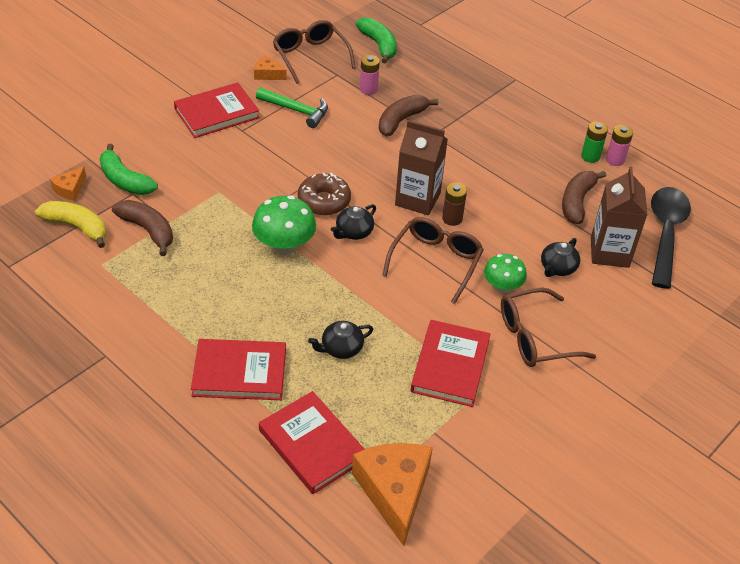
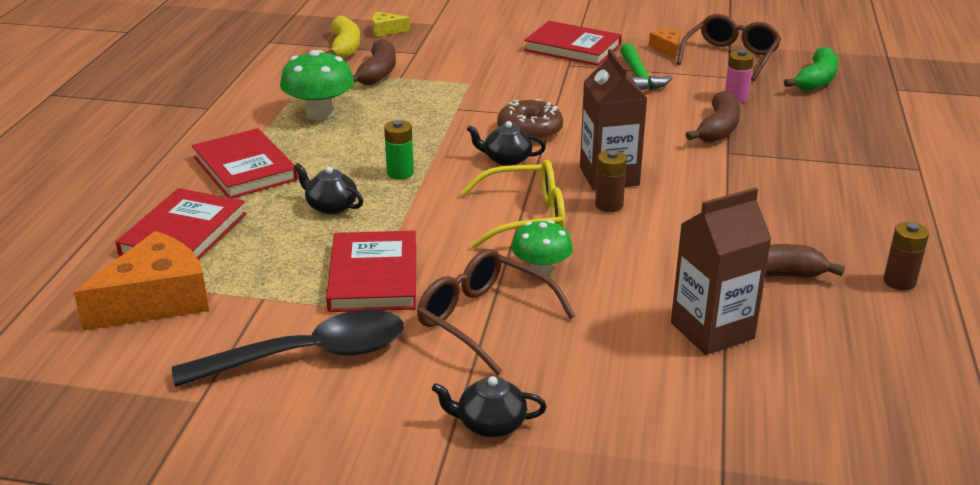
camera: 60 degrees right, 15 degrees down
(70, 189) = (386, 30): orange cheese -> yellow cheese
(125, 180) = (426, 44): green banana -> none
(284, 246) = (438, 133): green mushroom -> green mushroom (320, 113)
(401, 120) = (718, 128): brown banana -> brown banana turned 105 degrees clockwise
(436, 261) = (526, 217): brown glasses -> yellow glasses
(450, 366) = (373, 276): red book -> red book turned 75 degrees counterclockwise
(557, 268) = (626, 299): black teapot -> black teapot (490, 424)
(590, 156) = (872, 261): green battery -> green battery (400, 173)
(615, 160) = (899, 282): pink battery -> brown battery
(665, 233) = (821, 367): black spoon -> black spoon (309, 355)

